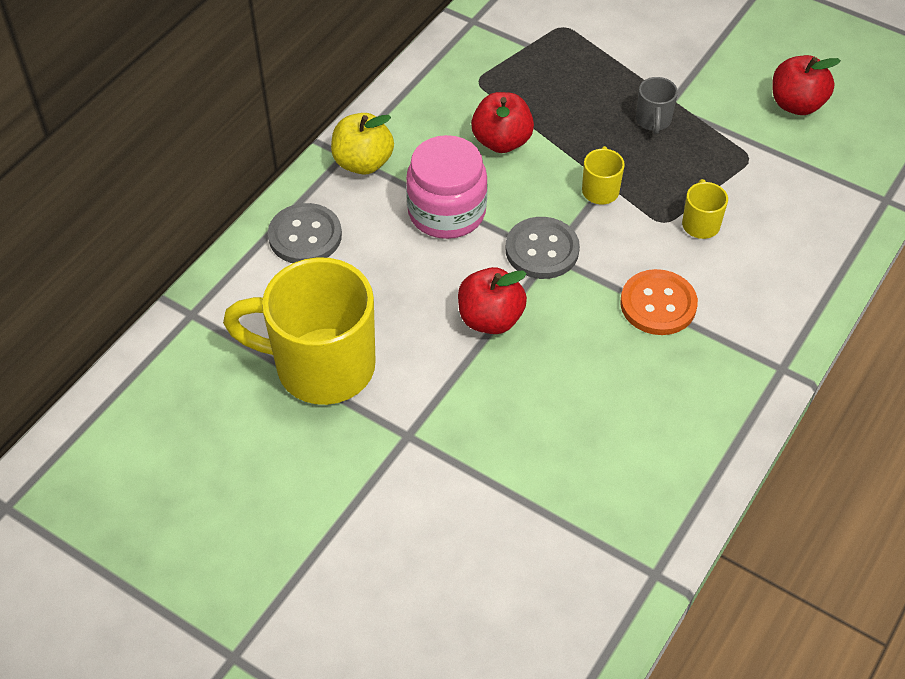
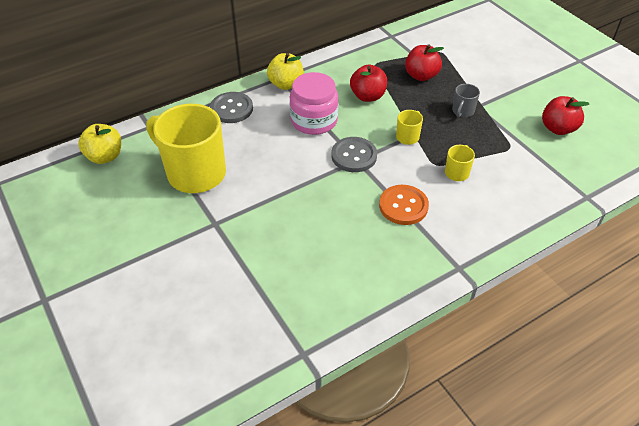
camera: 25 degrees right, 5 degrees down
(156, 392) = (105, 156): none -> yellow apple
(490, 319) = (301, 181): red apple -> red apple (421, 76)

